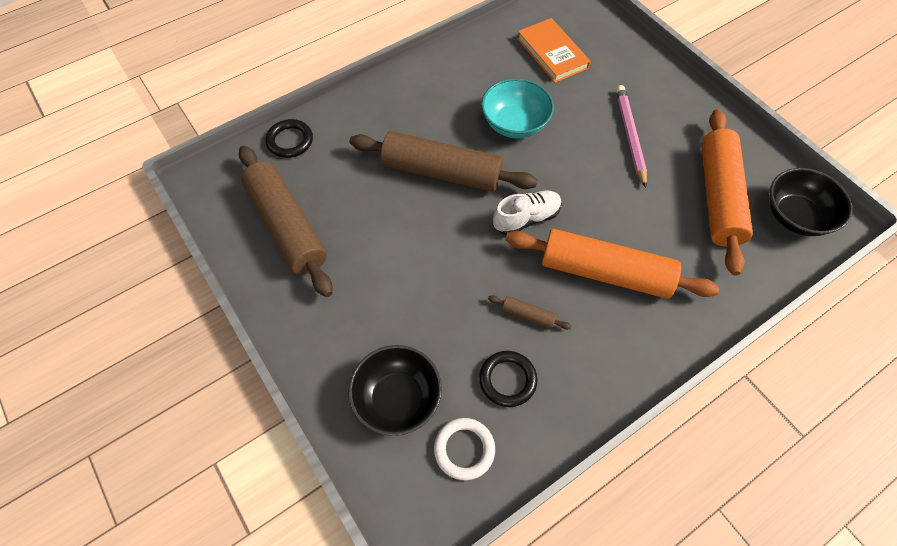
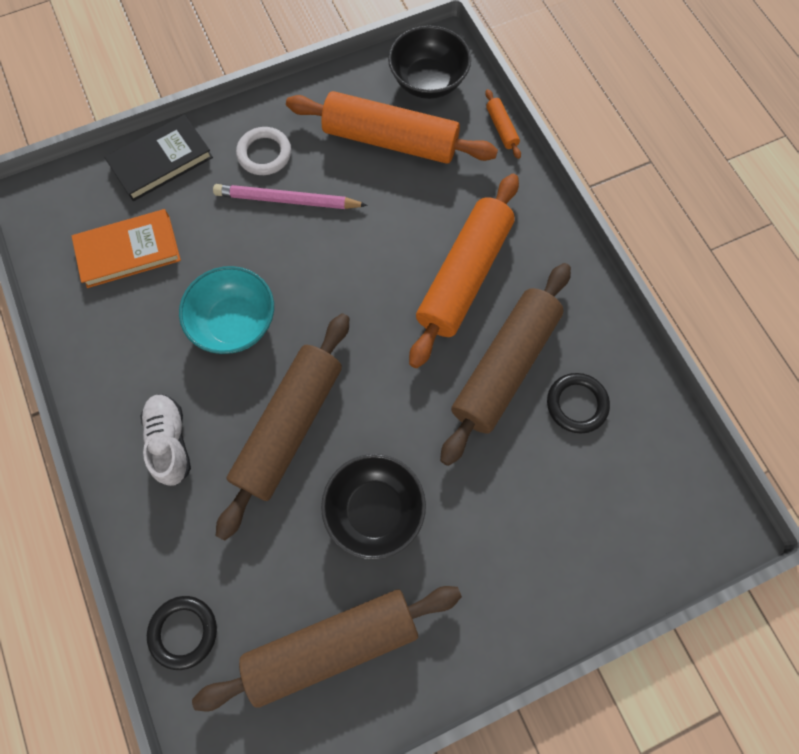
camera: 80 degrees left, 10 degrees up
(397, 399) = (587, 526): black bowl -> black bowl (374, 510)
(464, 449) = (647, 463): white ring -> white ring (264, 154)
(526, 218) = (379, 340): white shoe -> white shoe (170, 442)
(528, 315) = (504, 367): brown rolling pin -> brown rolling pin, size x2.50
(632, 54) = (161, 161): none -> black book
(773, 284) = (501, 128): none -> orange rolling pin

